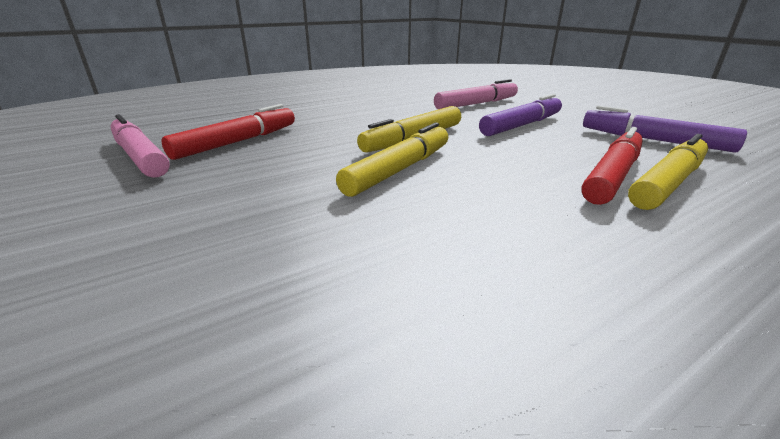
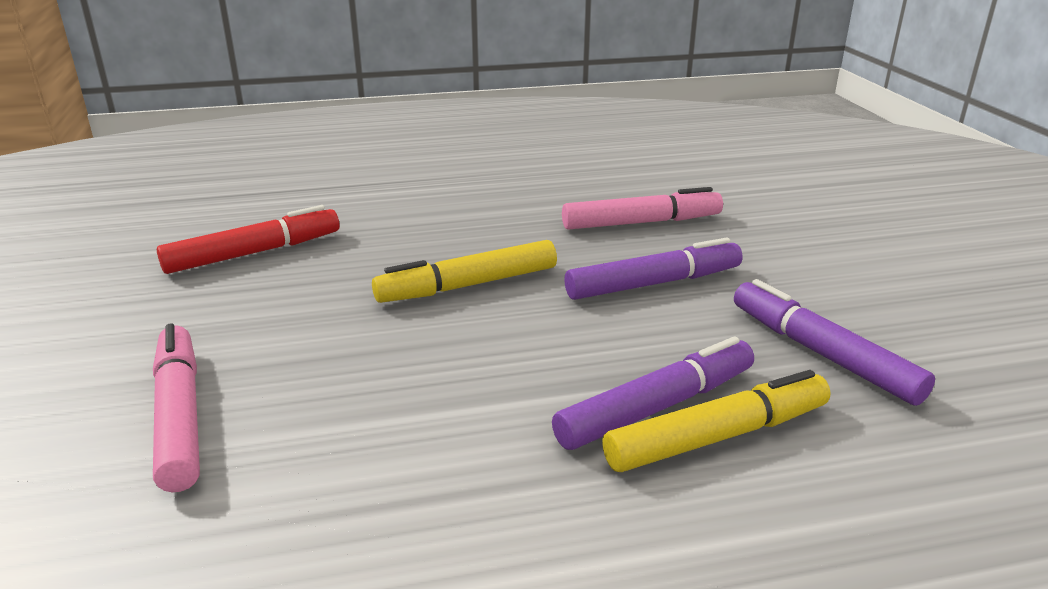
camera: 20 degrees right, 0 degrees up
(140, 156) = (138, 260): pink marker -> pink marker (179, 416)
(399, 169) = (396, 339): yellow marker -> none
(612, 176) = (656, 407): red marker -> purple marker

